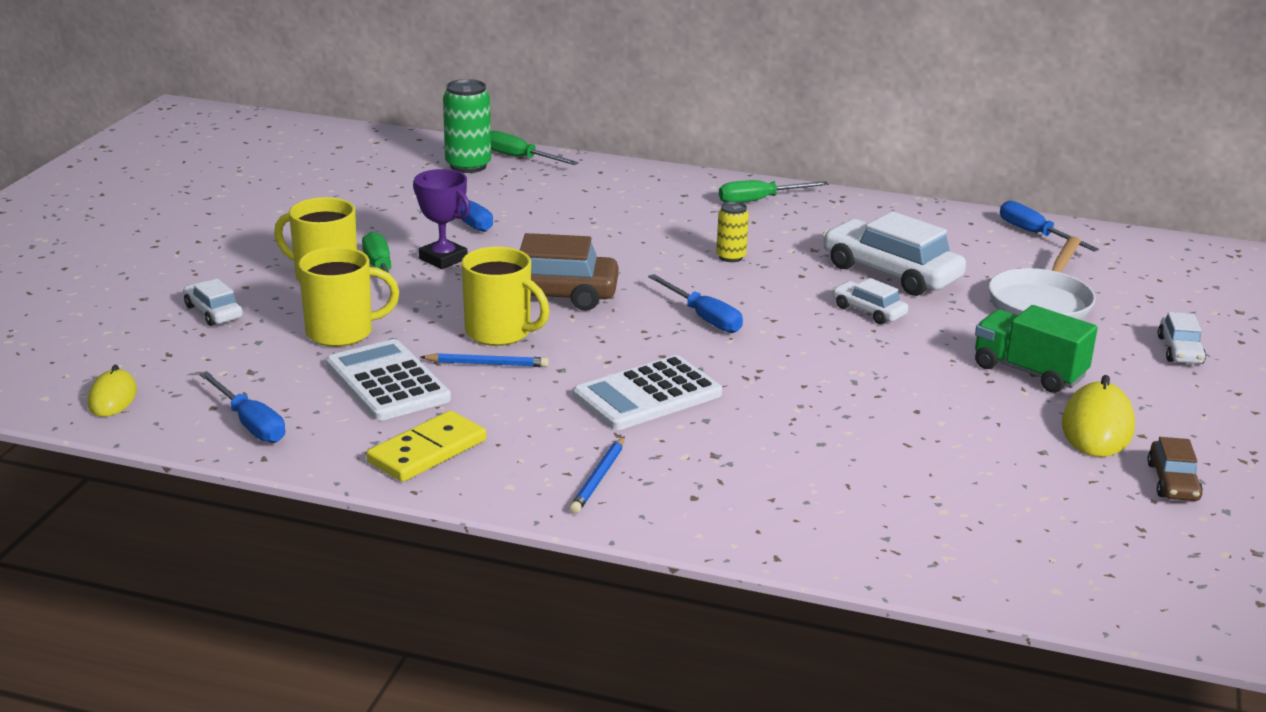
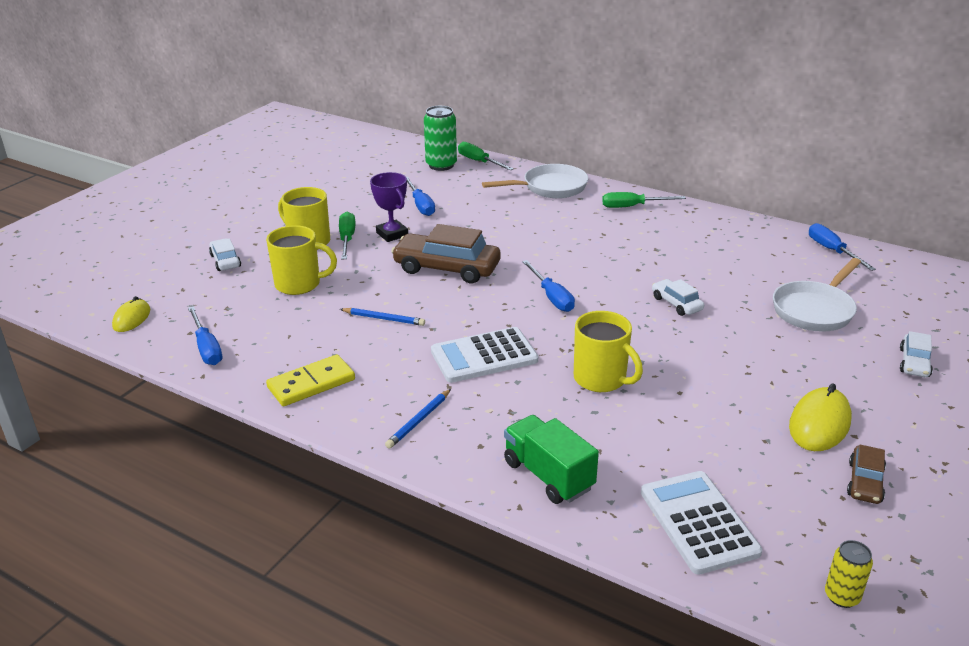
camera: 15 degrees right, 5 degrees up
(387, 382) = (311, 326): white calculator -> white calculator (698, 522)
(500, 333) = (403, 295): yellow mug -> yellow mug (601, 379)
(637, 184) = (550, 188): none -> white pan
(731, 257) = (592, 250): yellow can -> yellow can (841, 596)
(891, 273) = (706, 273): white car -> none
(1028, 372) = (781, 368): green truck -> green truck (548, 475)

